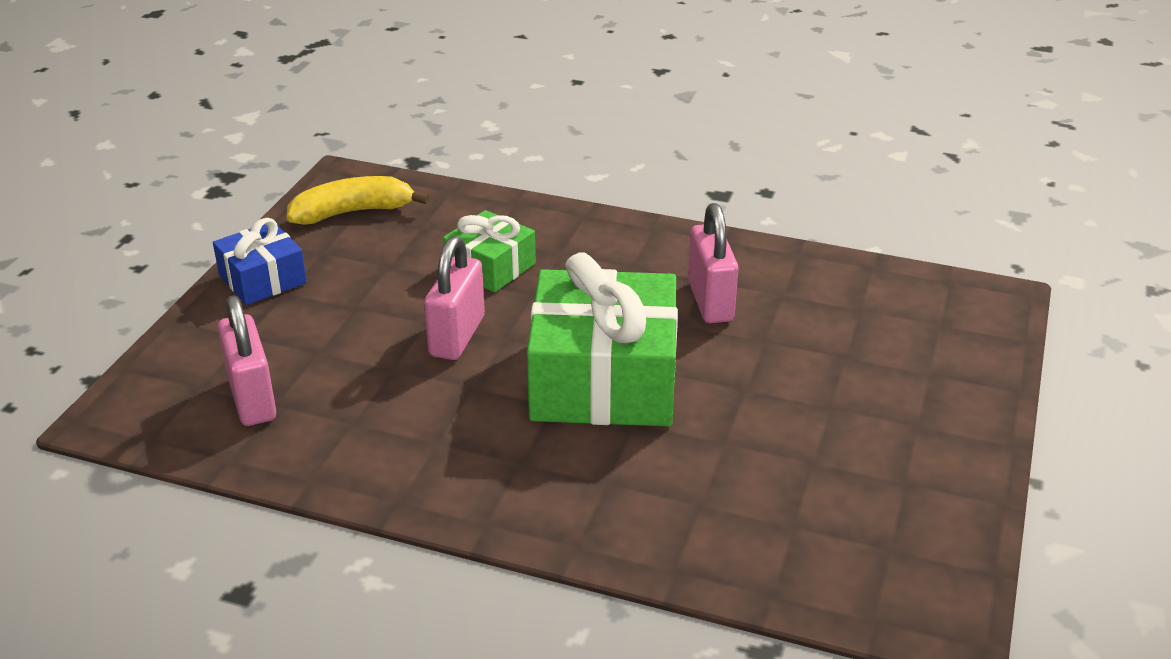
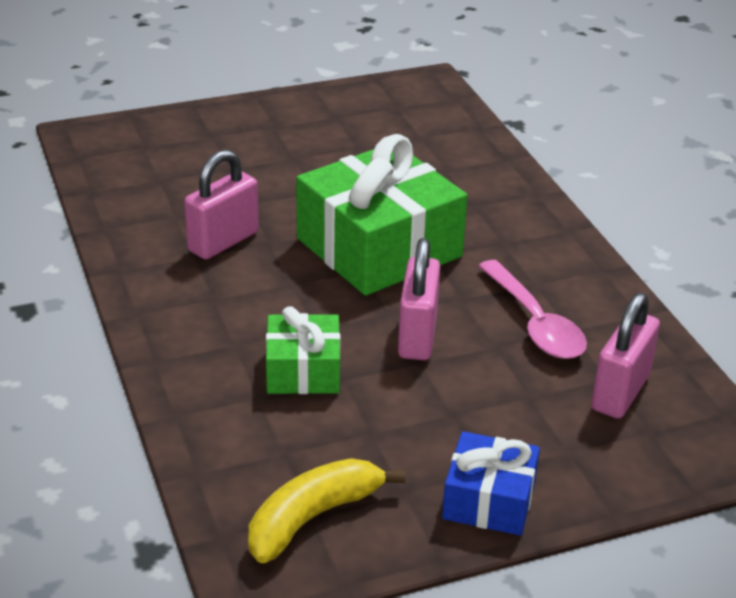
camera: 130 degrees left, 0 degrees up
(353, 212) = (312, 518): yellow banana -> yellow banana turned 105 degrees clockwise
(387, 407) = (535, 323): none -> pink spoon
(457, 336) = (417, 336): pink padlock -> pink padlock turned 60 degrees counterclockwise

